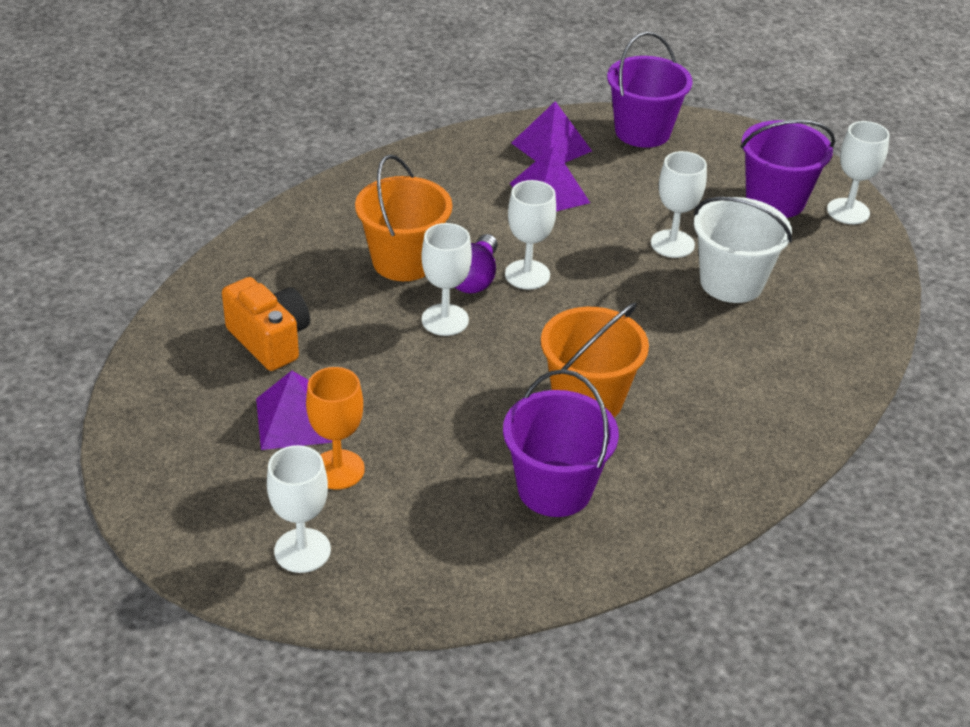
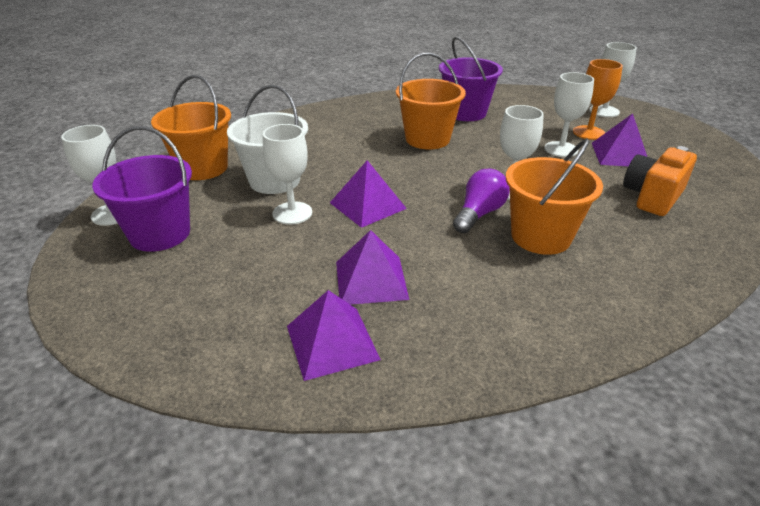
camera: 160 degrees left, 5 degrees down
(270, 340) = (652, 197): orange camera -> orange camera turned 60 degrees clockwise
(527, 275) = (432, 209): white goblet -> white goblet (561, 149)
(600, 267) = (368, 205): none -> purple pyramid
(642, 132) = (201, 343): purple bucket -> none
(835, 286) = (203, 168): none -> orange bucket

